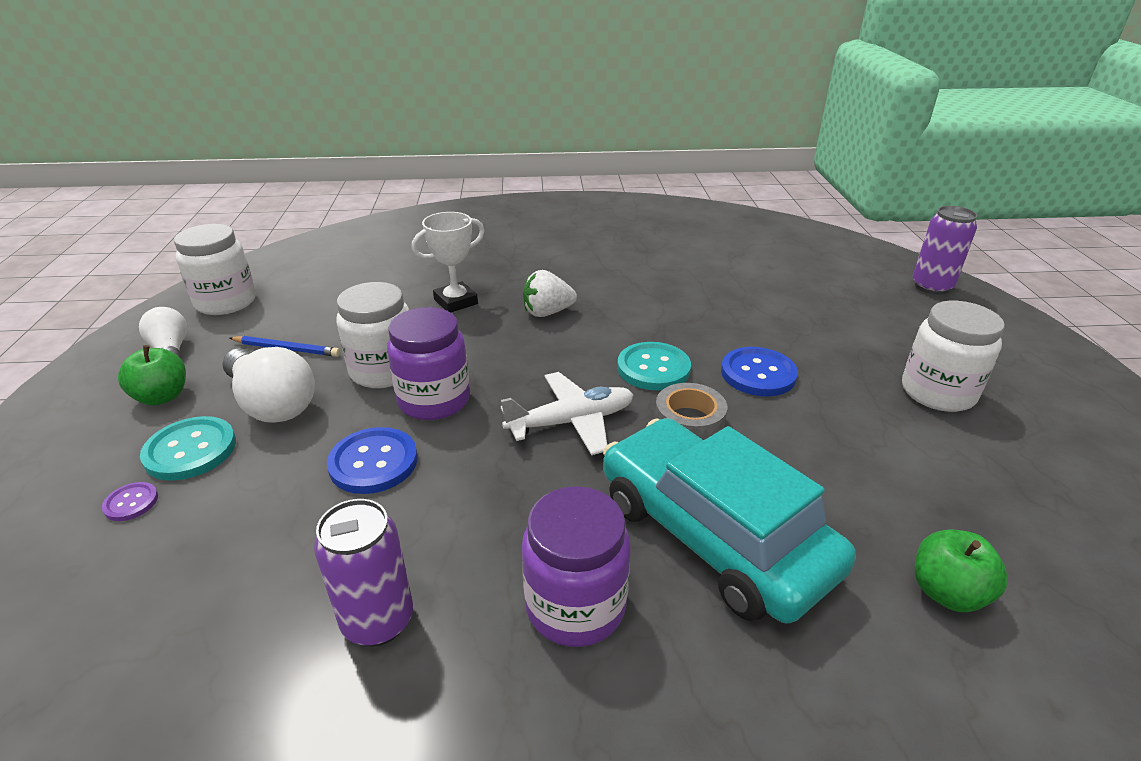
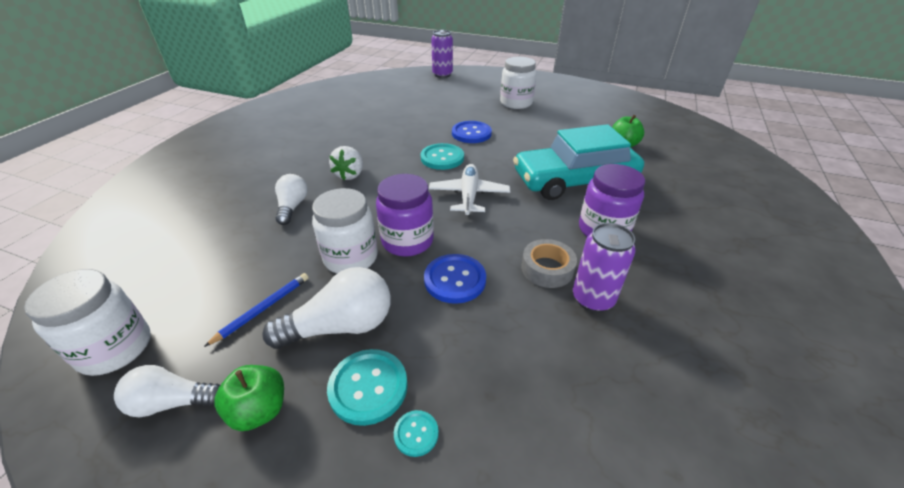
camera: 65 degrees left, 5 degrees up
(131, 503) = (416, 433): purple button -> turquoise button
(455, 302) = (292, 207): white trophy -> white light bulb
(689, 421) = (494, 162): grey tape -> grey tape (547, 269)

